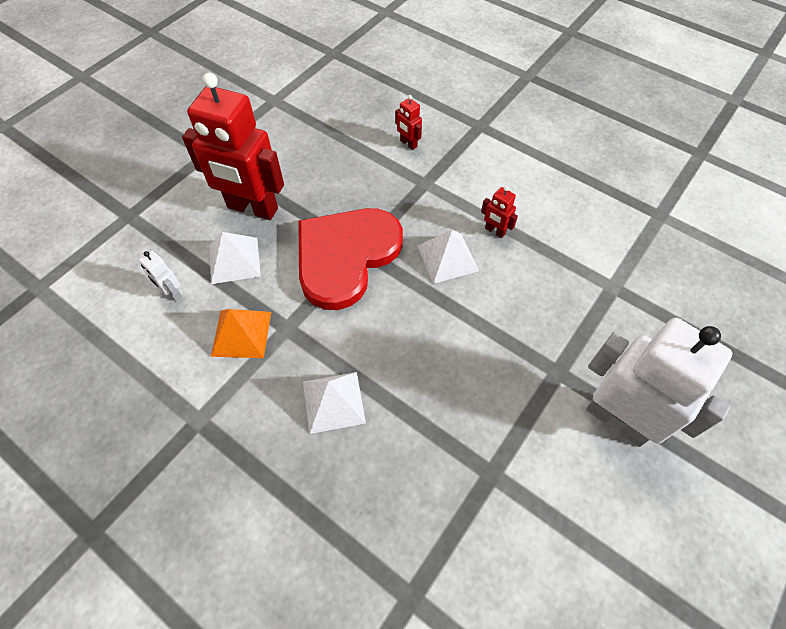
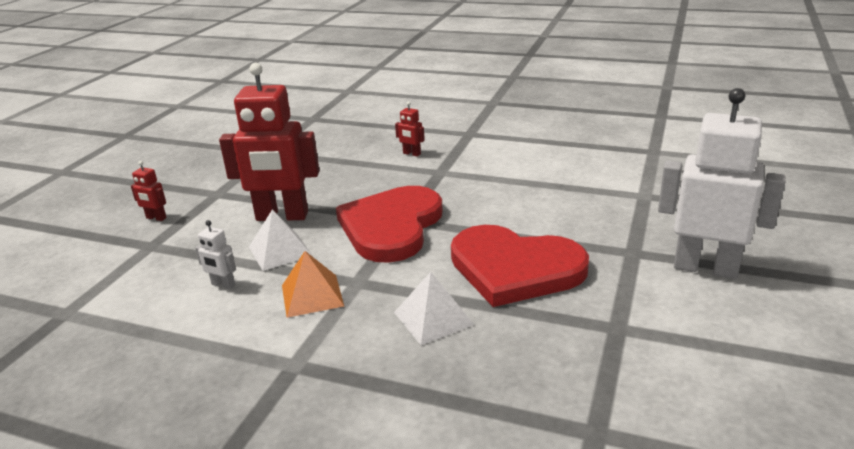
camera: 15 degrees left, 30 degrees down
(434, 357) = (515, 268): none -> red heart
(447, 258) = (488, 208): white pyramid -> none
(494, 231) = (521, 186): red robot -> red robot (156, 218)

